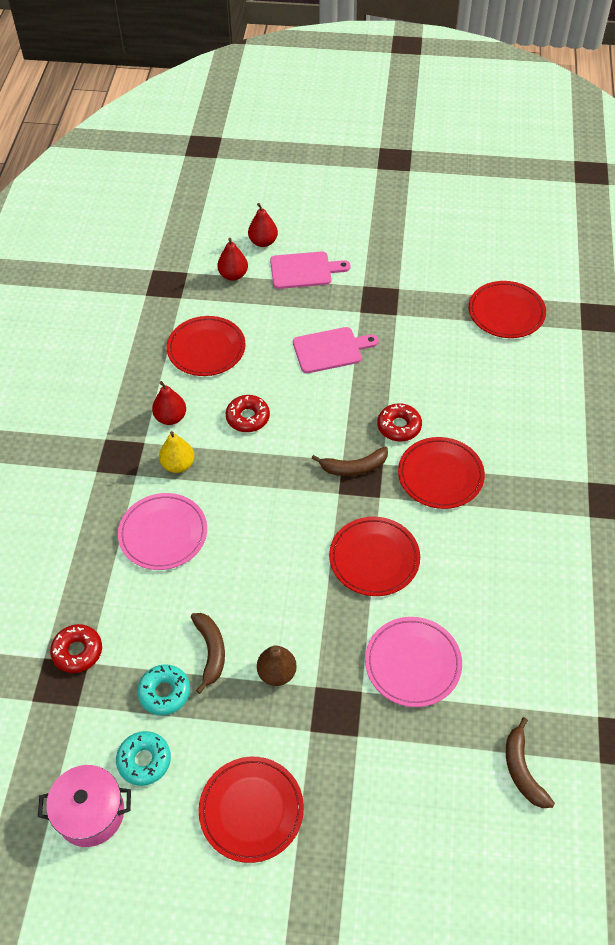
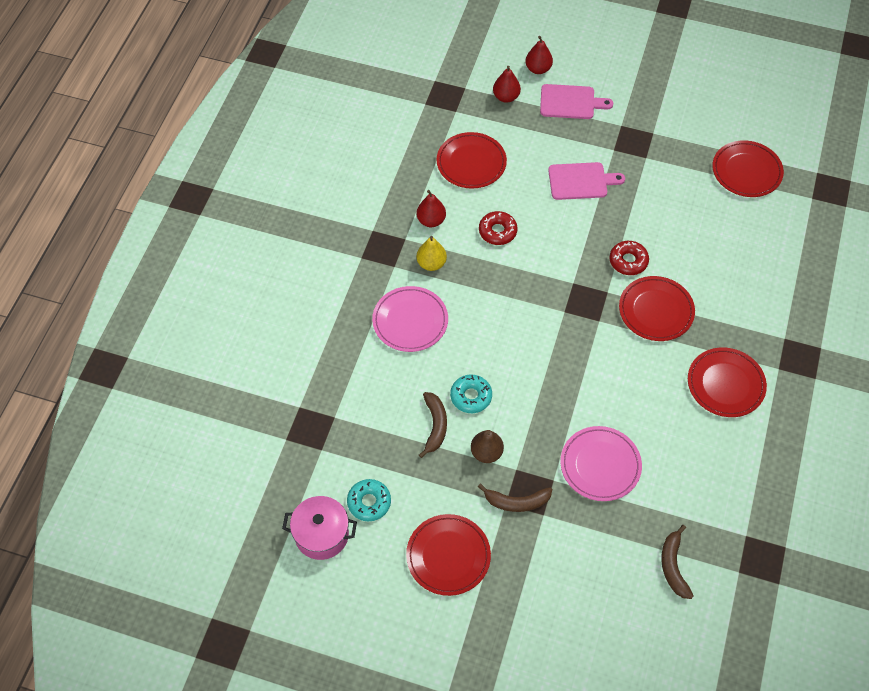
camera: 10 degrees right, 5 degrees up
(77, 651) = (327, 406): red donut -> none
(164, 692) = (392, 452): turquoise donut -> turquoise donut (471, 396)
(354, 467) = (582, 291): brown banana -> brown banana (516, 502)
(374, 558) = (584, 373): red plate -> red plate (725, 384)

